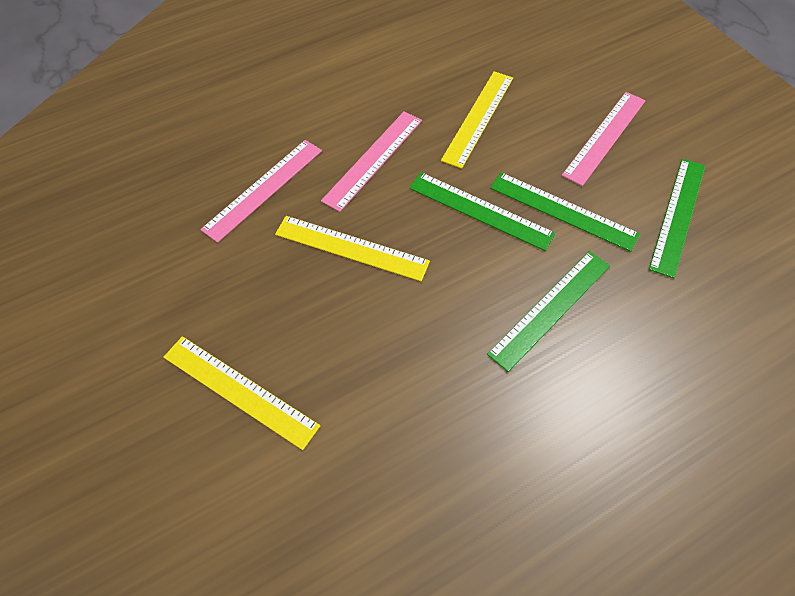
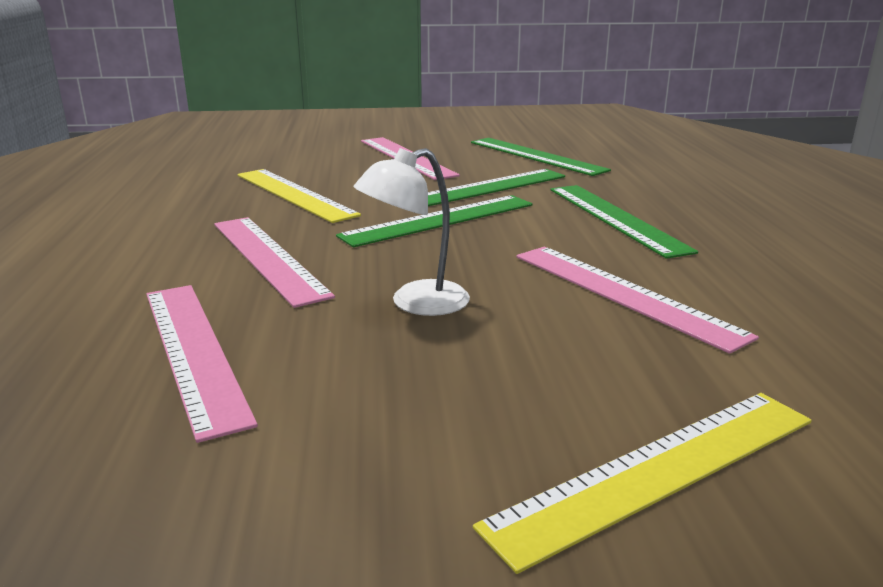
camera: 65 degrees left, 35 degrees down
(351, 248) = (416, 303): yellow ruler -> white lamp
(415, 341) = (623, 294): none -> pink ruler

